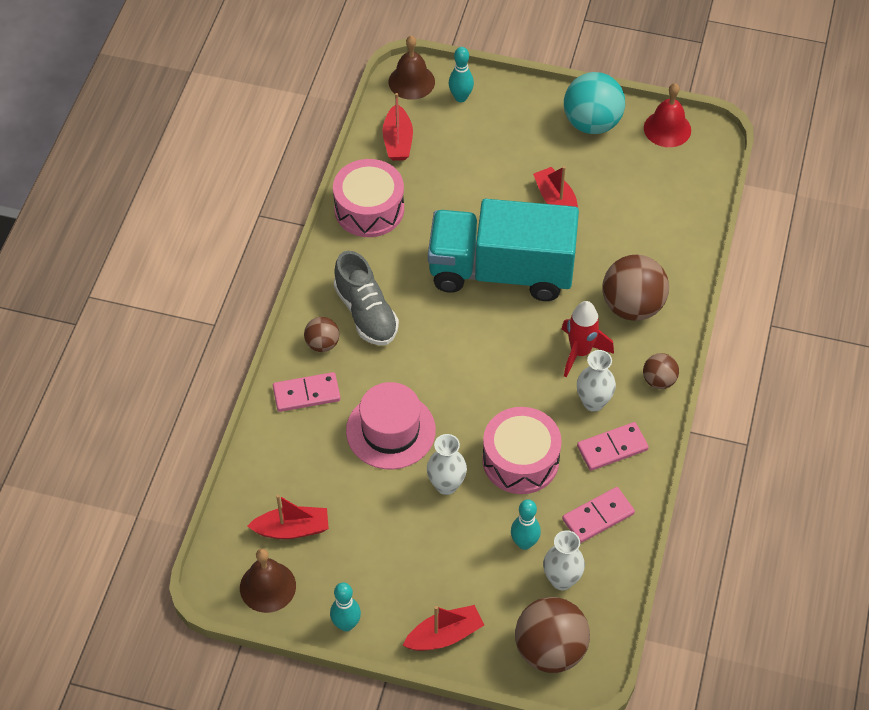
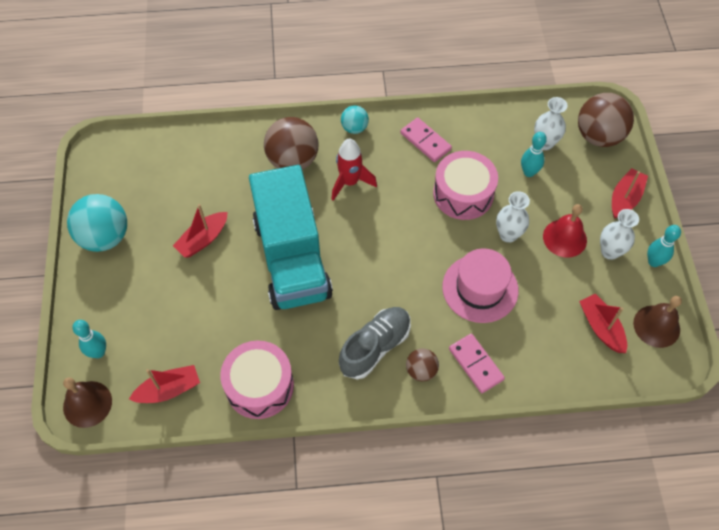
camera: 110 degrees left, 5 degrees up
(444, 635) = (625, 198): red boat -> red boat turned 75 degrees clockwise
(593, 402) = (391, 162): white vase -> white vase (610, 251)
(598, 517) = (485, 135): pink domino -> none
(659, 380) = (354, 128): brown ball -> turquoise ball
(667, 129) = (97, 181): red bell -> red bell (564, 238)

